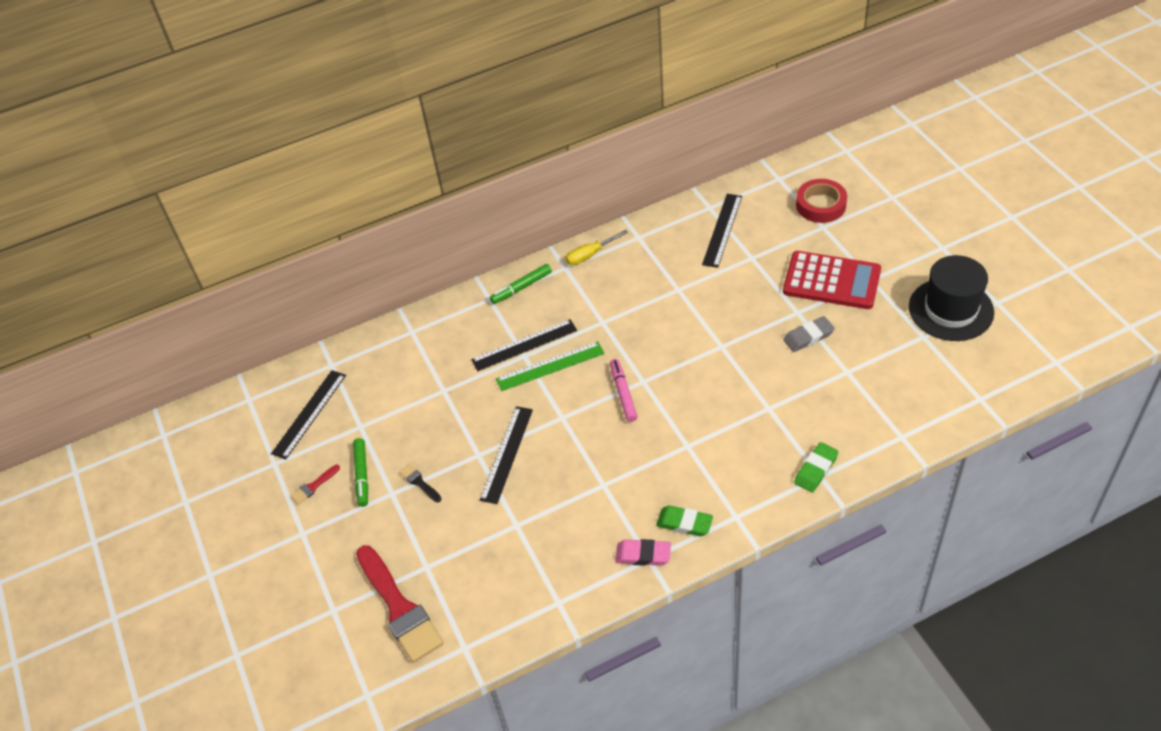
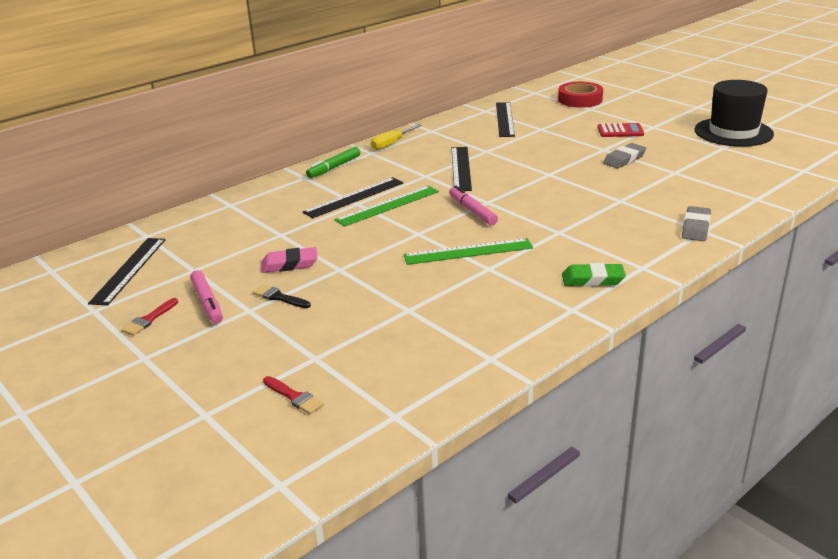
camera: 20 degrees left, 20 degrees down
(362, 475) = (207, 302): green marker -> pink marker
(399, 608) = (294, 397): red brush -> red brush, size x0.42
(507, 454) = (371, 264): black ruler -> black ruler (461, 168)
(595, 456) = (468, 251): none -> green ruler
(643, 555) = (564, 307): pink eraser -> pink eraser (289, 264)
(816, 469) = (695, 228): green eraser -> grey eraser
(831, 281) = (620, 131): red calculator -> red calculator, size x0.51

